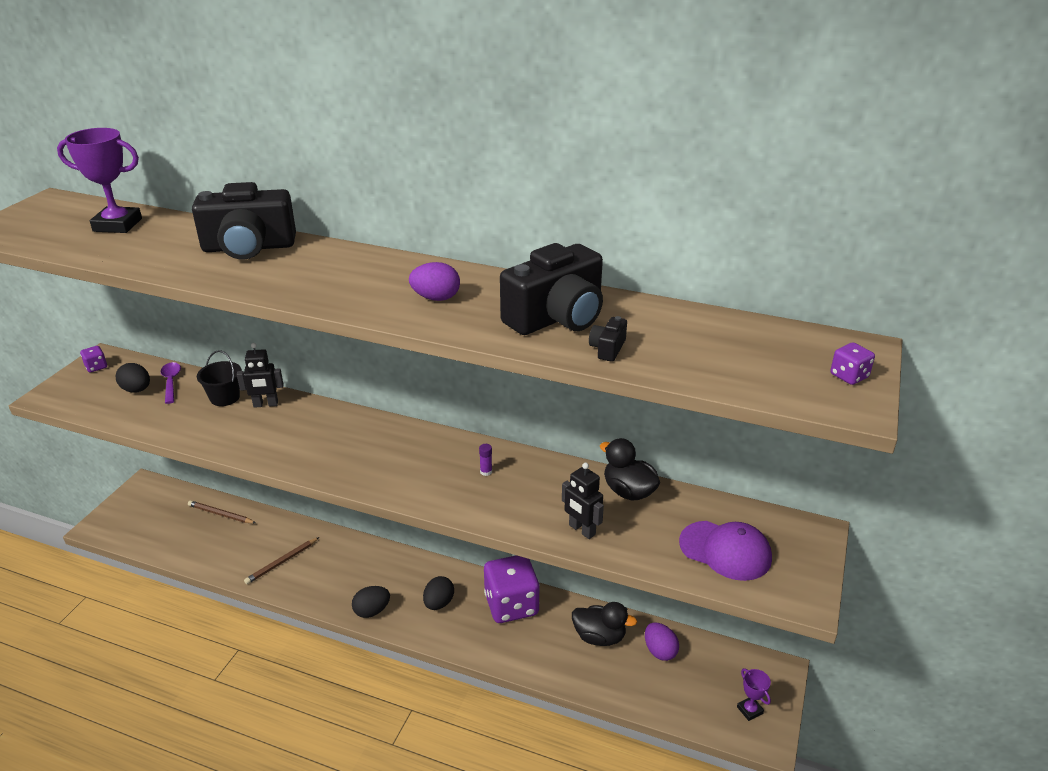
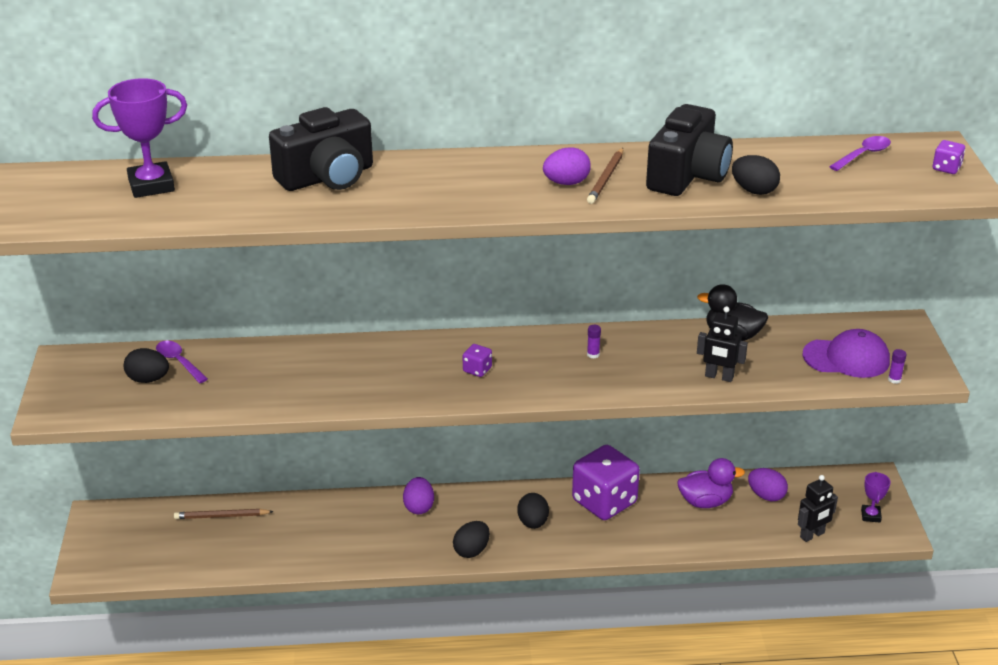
camera: 25 degrees left, 0 degrees up
(96, 367) = (69, 370): purple dice -> purple dice (477, 370)
(225, 397) = (258, 361): black bucket -> none
(265, 404) = (311, 355): black robot -> black robot (812, 535)
(282, 562) = (336, 539): brown pencil -> brown pencil (606, 178)
(362, 556) = (419, 507): none -> purple egg
(599, 637) = (705, 502): black duck -> purple duck
(607, 349) = (754, 191): black camera -> black egg
(749, 710) = (871, 516): purple trophy -> purple trophy turned 60 degrees clockwise
(760, 591) = (894, 379): none -> purple glue stick
(764, 339) = (863, 155): none -> purple spoon

